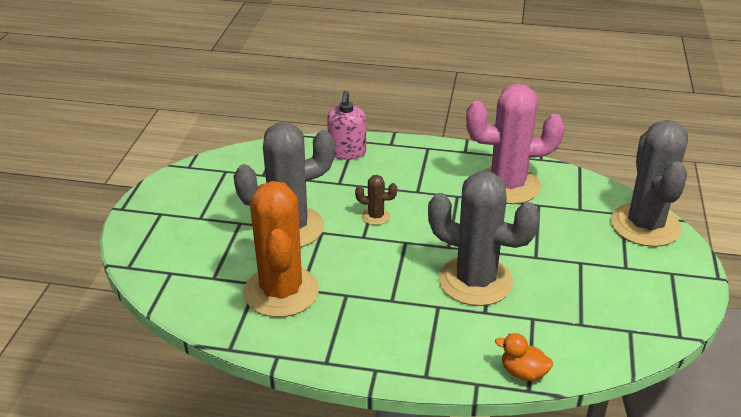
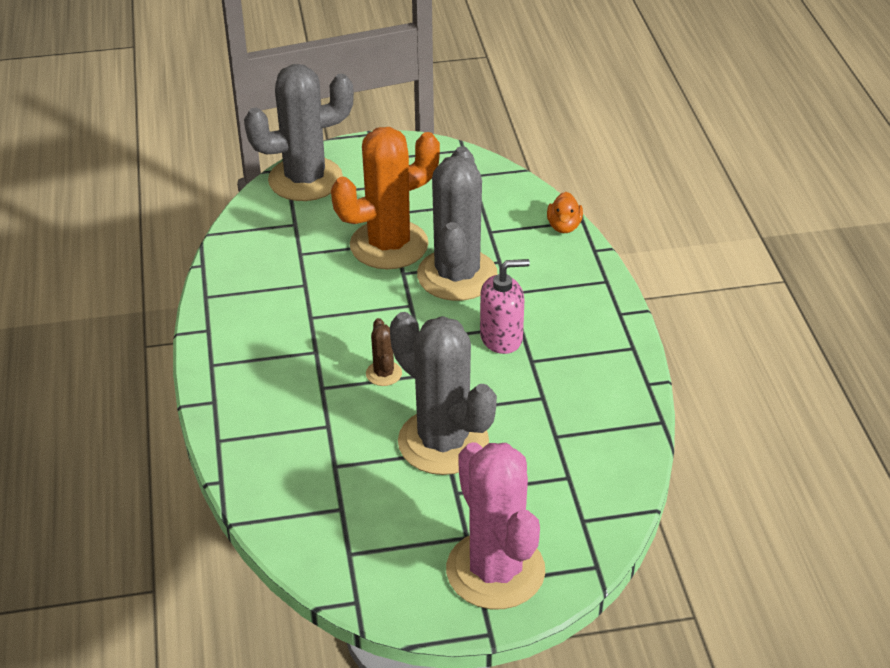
camera: 110 degrees left, 5 degrees up
(281, 292) = (557, 411): orange cactus -> orange cactus (389, 245)
(347, 152) = (252, 439): pink soap dispenser -> pink soap dispenser (501, 338)
(507, 185) = (271, 282): pink cactus -> pink cactus (495, 570)

